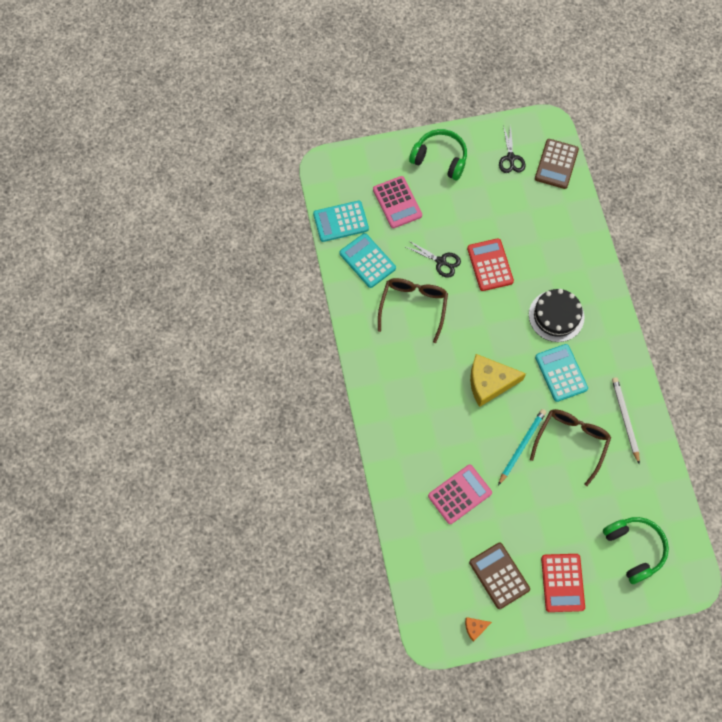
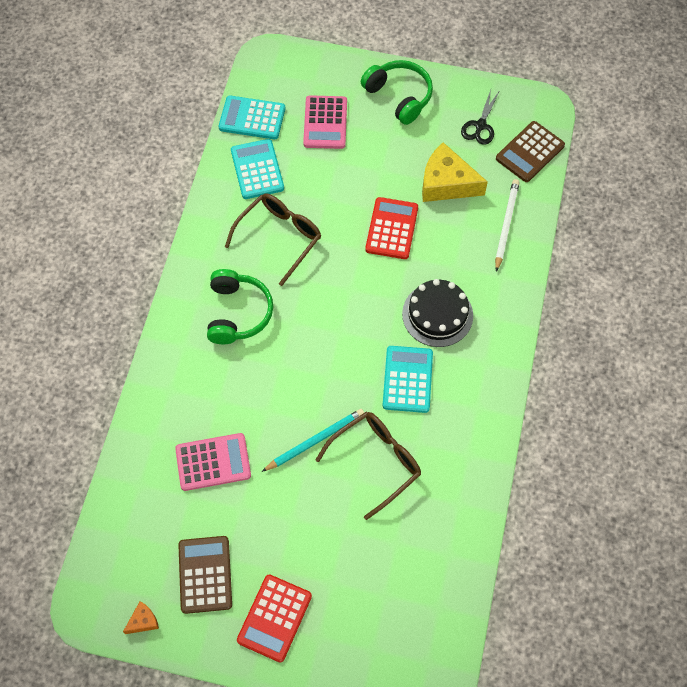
camera: 25 degrees right, 5 degrees down
(441, 261) = (338, 203): black scissors -> none
(475, 628) = (143, 621): orange cheese -> orange cheese turned 135 degrees clockwise
(489, 382) = (318, 354): yellow cheese -> yellow cheese (446, 183)
(625, 419) = (455, 464): white pencil -> white pencil (506, 225)
(634, 549) = (383, 619): green headphones -> green headphones (238, 313)

